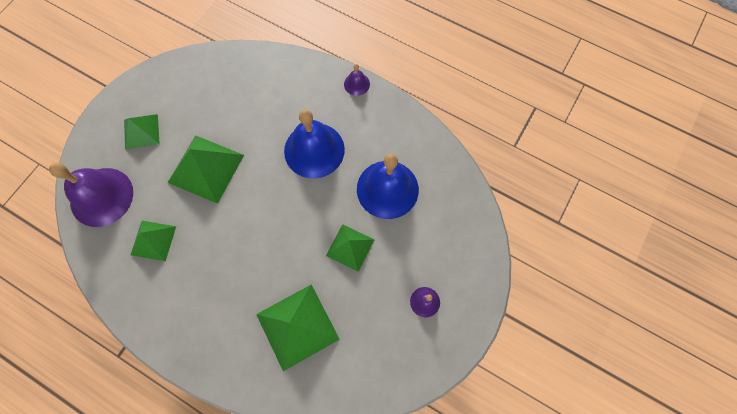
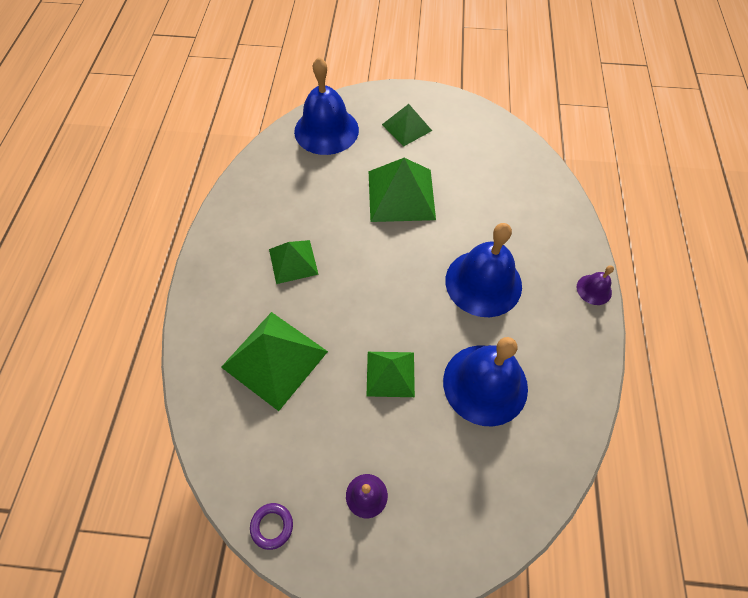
camera: 65 degrees right, 10 degrees down
(101, 196) = (326, 130): purple bell -> blue bell
(153, 240) = (305, 188): green pyramid -> green pyramid (293, 261)
(417, 374) = (272, 526): none -> purple ring

